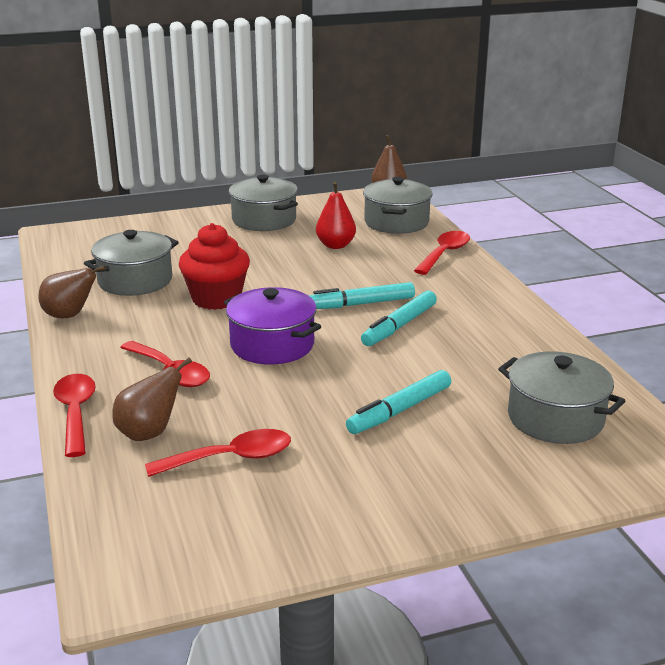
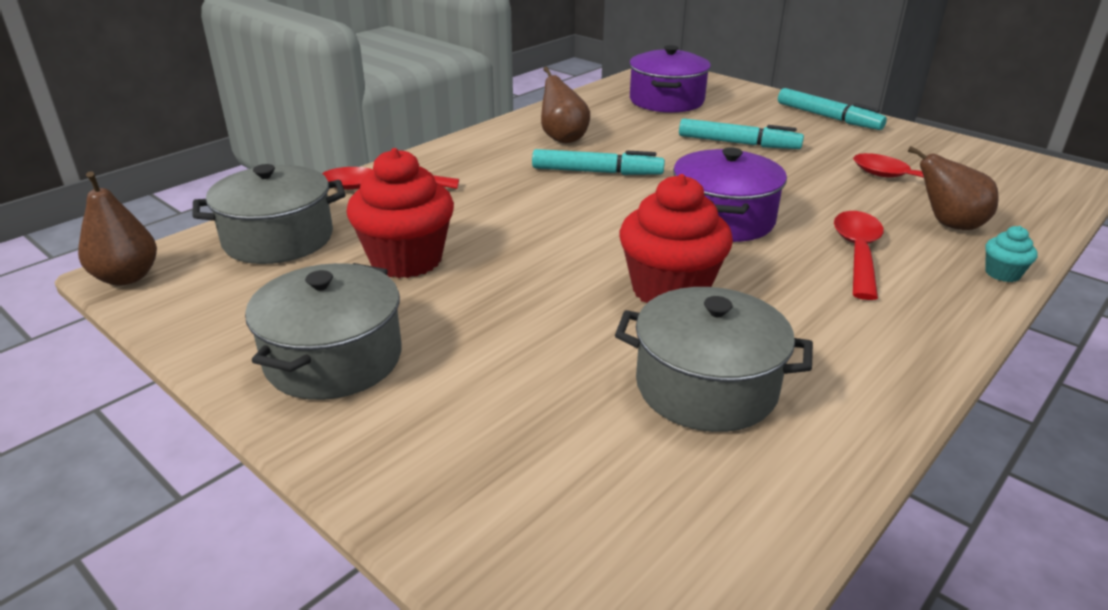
camera: 120 degrees left, 5 degrees up
(70, 316) = (878, 392): brown pear -> brown pear (563, 138)
(75, 413) = (1002, 273): red spoon -> turquoise cupcake
(335, 245) = (406, 260): red pear -> red cupcake
(360, 304) = (571, 200): turquoise marker -> turquoise marker (828, 117)
(555, 418) = (666, 101): grey pot -> purple pot

